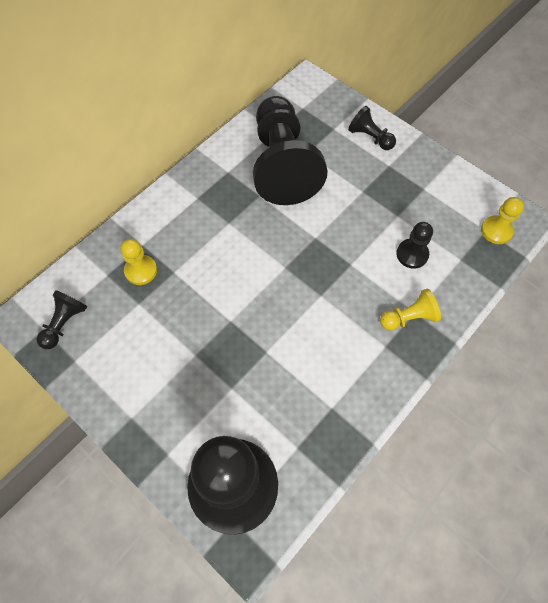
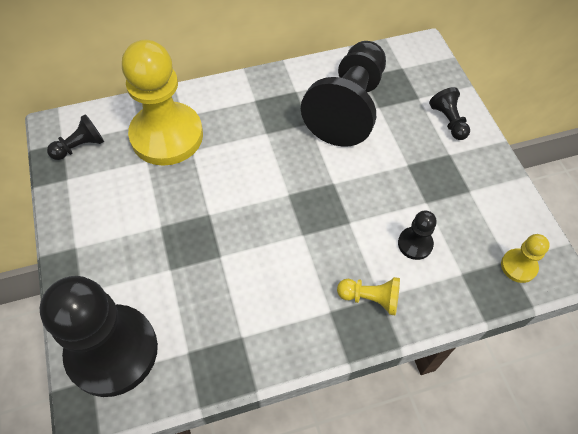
camera: 30 degrees right, 5 degrees down
(141, 270) = (167, 136): yellow pawn -> yellow pawn, size x2.32

